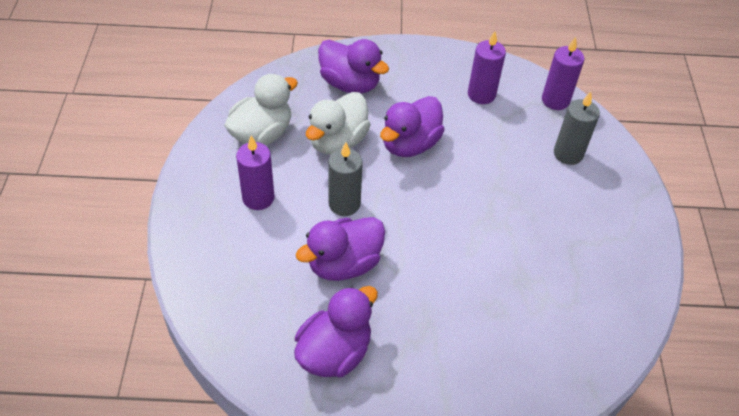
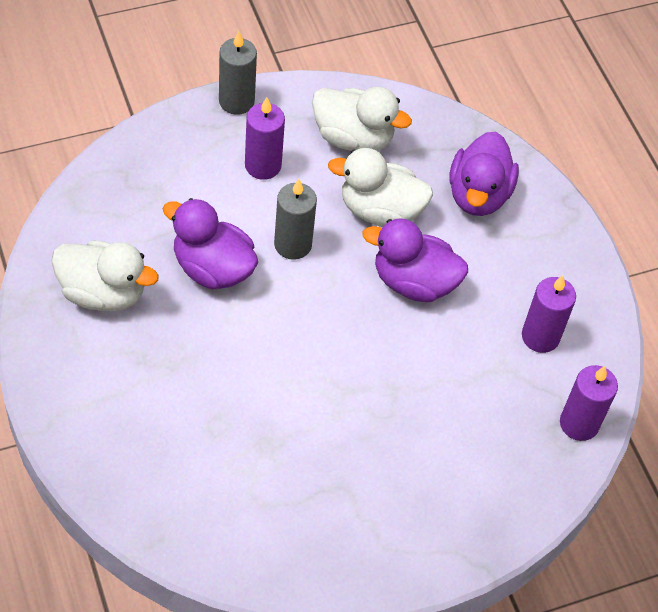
camera: 65 degrees right, 5 degrees up
(334, 352) = (103, 293): purple duck -> white duck
(568, 154) = (489, 456): grey candle -> grey candle (236, 101)

